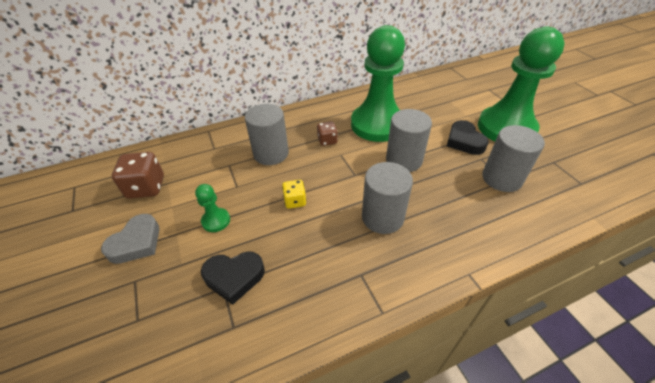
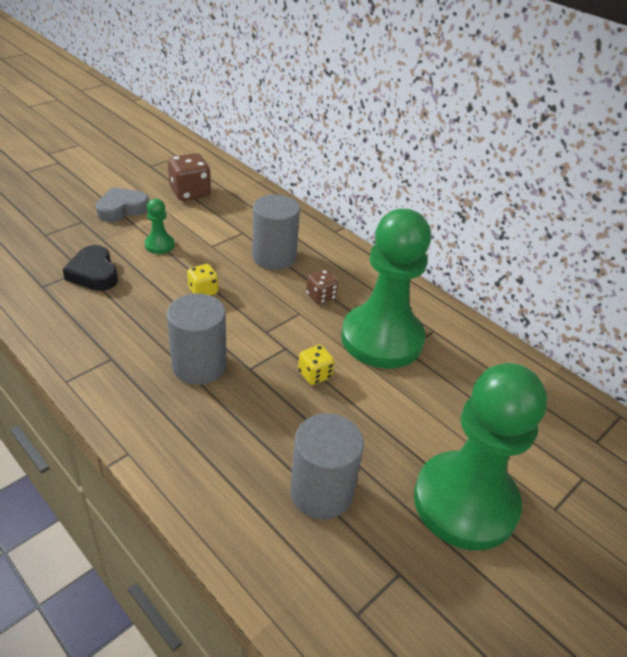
camera: 65 degrees right, 5 degrees down
(136, 243) = (122, 209): grey heart -> grey heart turned 135 degrees clockwise
(404, 160) = (315, 374): grey cylinder -> yellow dice
(464, 141) = (393, 442): black heart -> none

